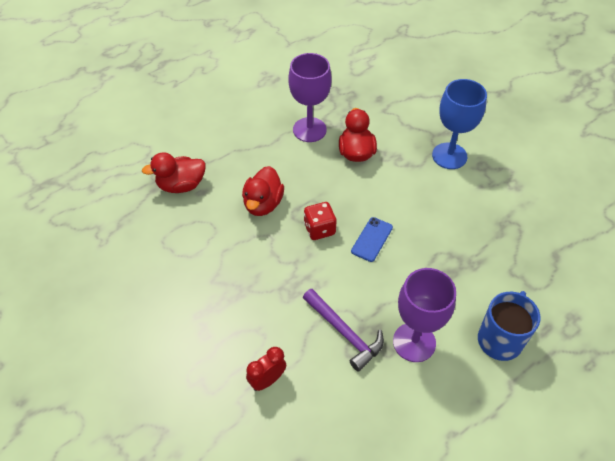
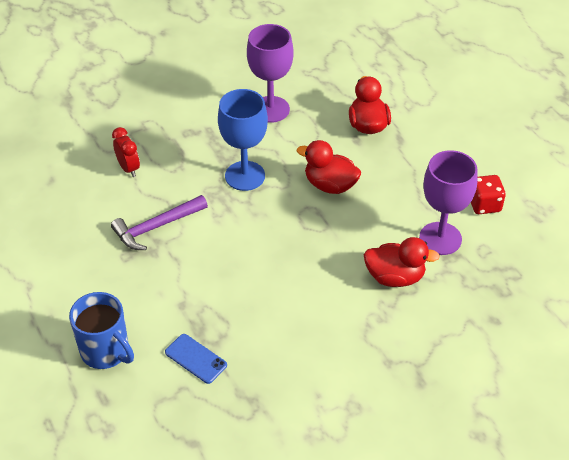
camera: 100 degrees right, 5 degrees down
(319, 229) = (285, 226): red dice -> red dice (484, 205)
(372, 239) = (261, 268): blue phone -> blue phone (195, 359)
(414, 342) = (128, 278): purple goblet -> purple goblet (270, 109)
(449, 156) = (376, 374): blue goblet -> blue goblet (245, 176)

